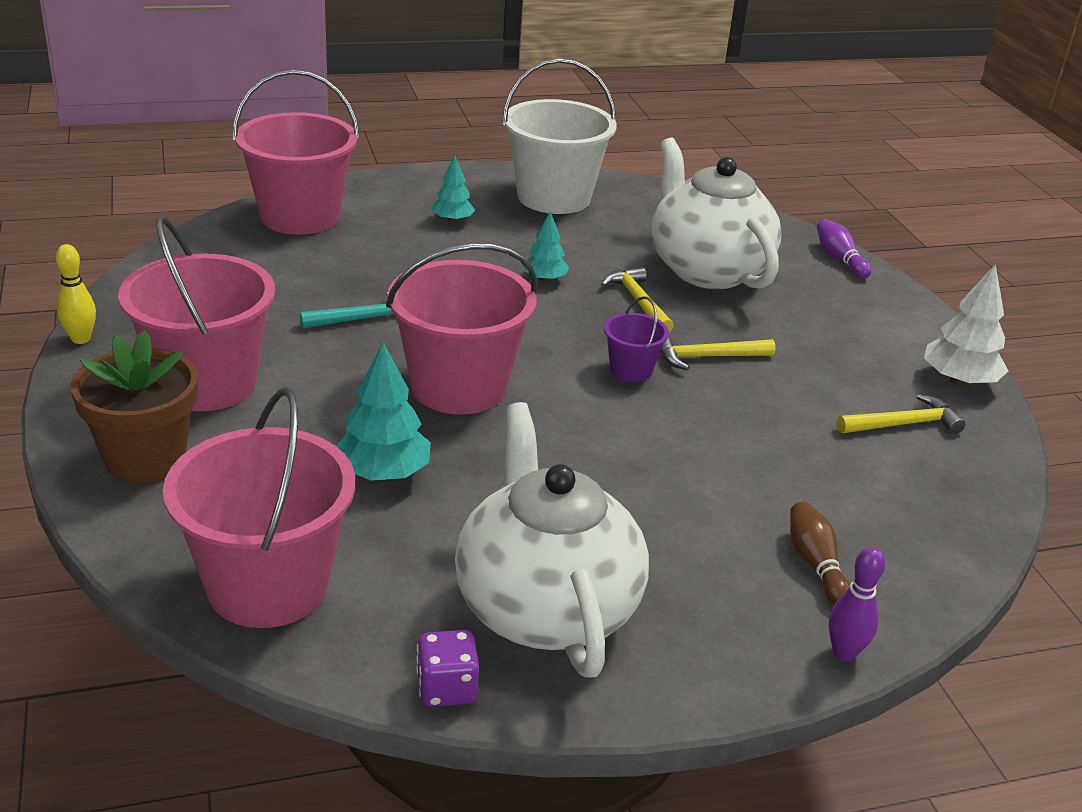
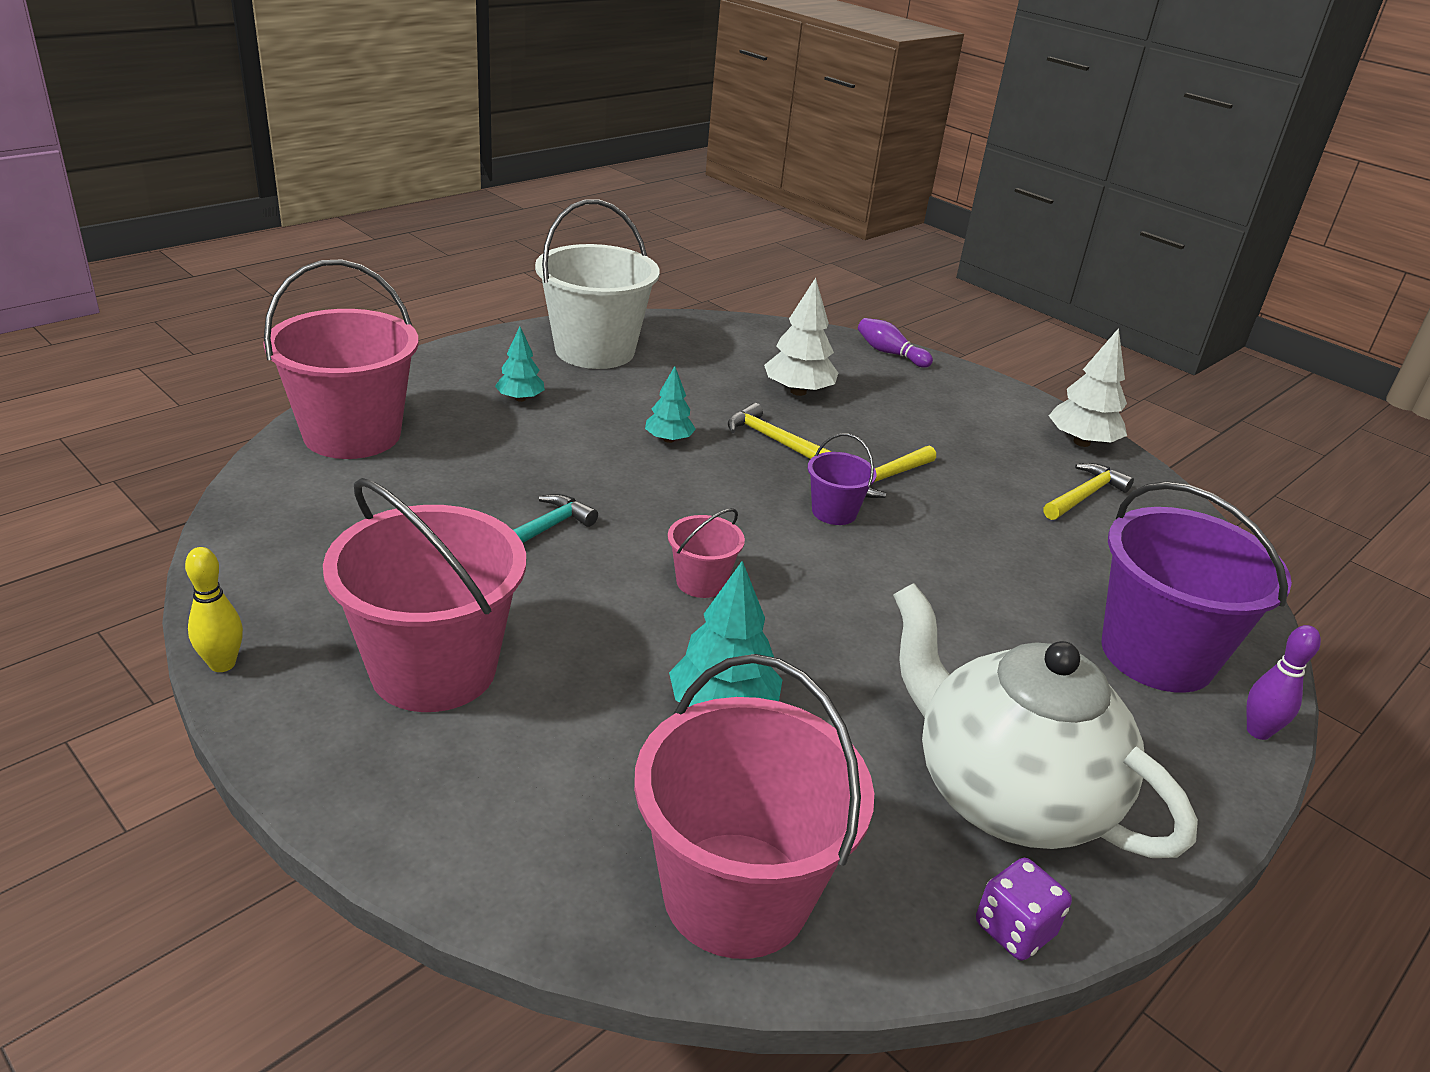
camera: 30 degrees left, 0 degrees up
(145, 459) = (451, 792): brown flower pot -> none
(459, 387) = (701, 582): pink bucket -> pink bucket, size x0.47
(706, 270) = (798, 391): white teapot -> white tree
(815, 564) = (1157, 654): brown bowling pin -> purple bucket

